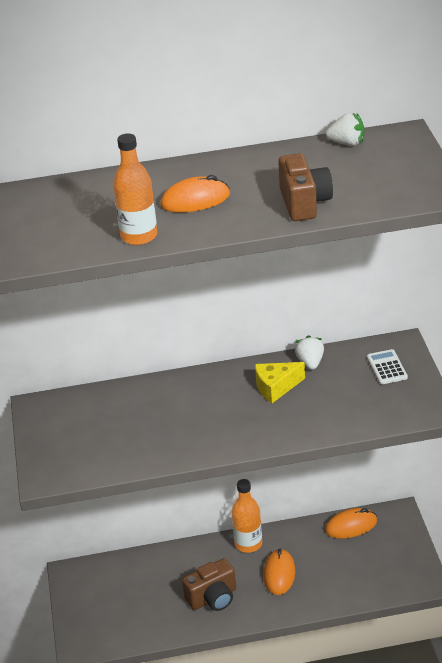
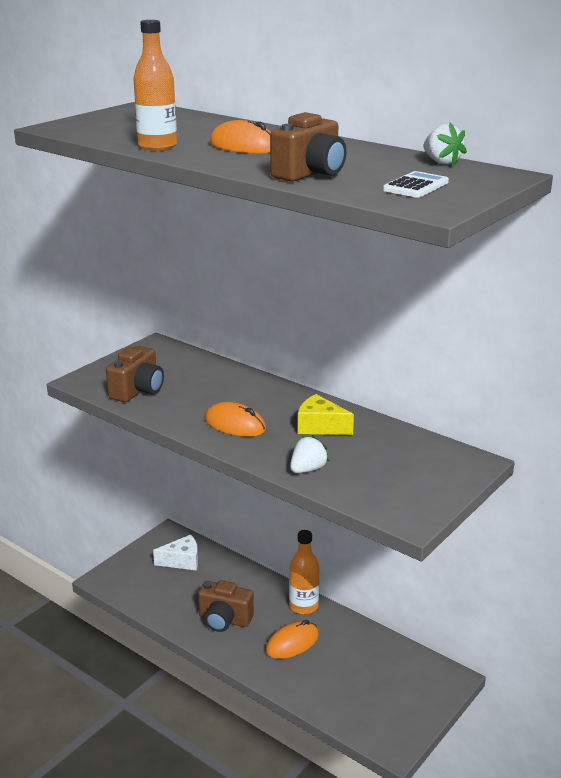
camera: 45 degrees right, 10 degrees down
(104, 453) = (138, 390): none -> brown camera
(115, 584) = (182, 561): none -> white cheese
(310, 362) = (376, 428): white strawberry -> white strawberry (307, 469)
(351, 526) = (398, 655): orange mouse -> orange mouse (235, 424)
(387, 367) = (431, 468): white calculator -> white calculator (416, 186)

